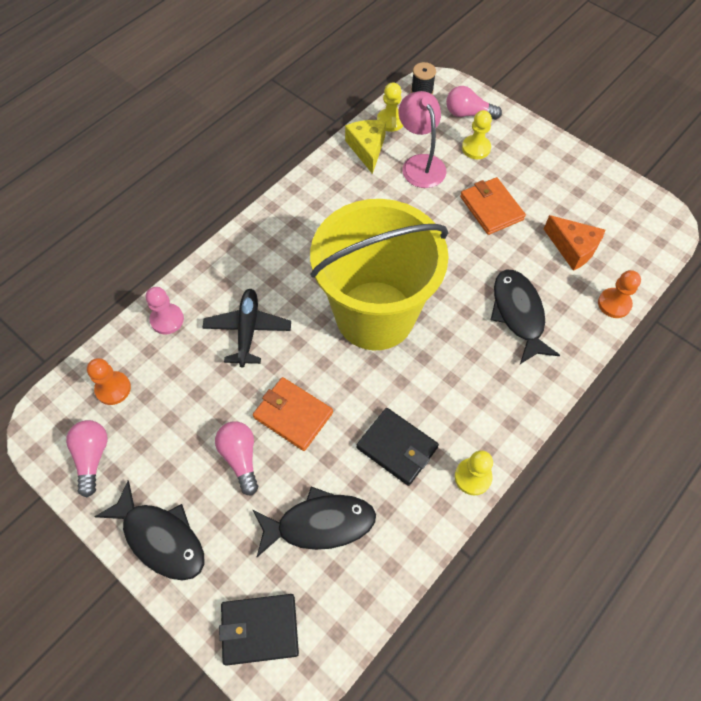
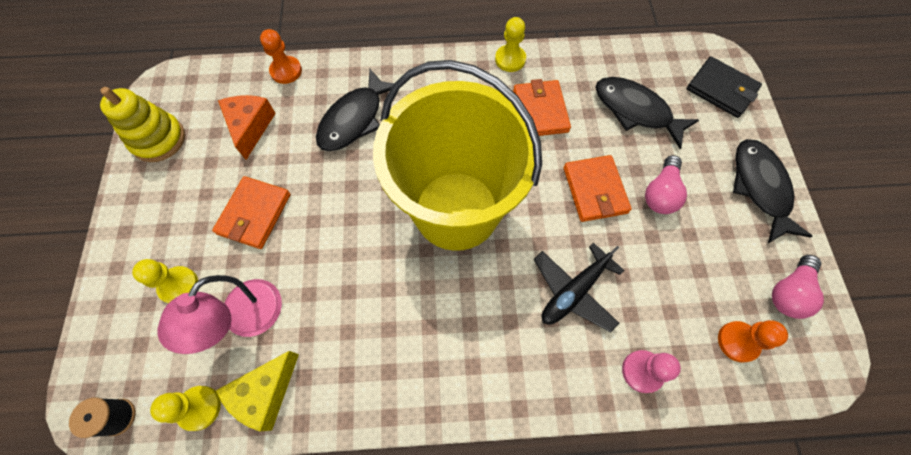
camera: 135 degrees left, 5 degrees up
(397, 447) = (540, 111): black wallet -> orange wallet
(468, 114) = (125, 334): pink light bulb -> none
(610, 194) = (158, 139): none -> yellow stacking toy

